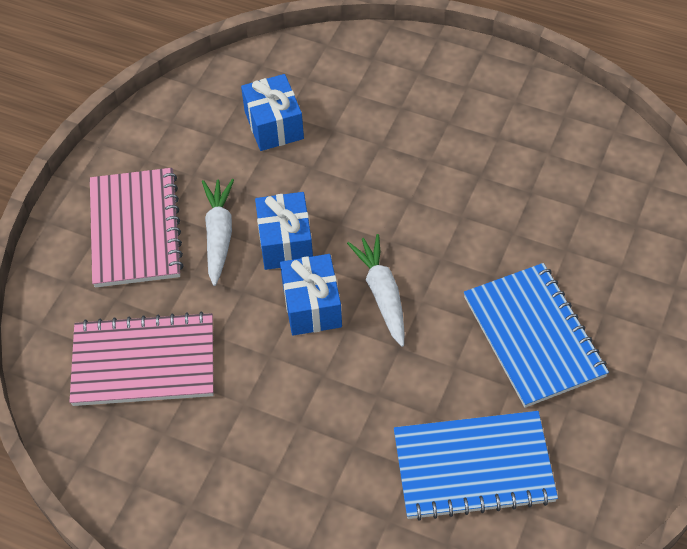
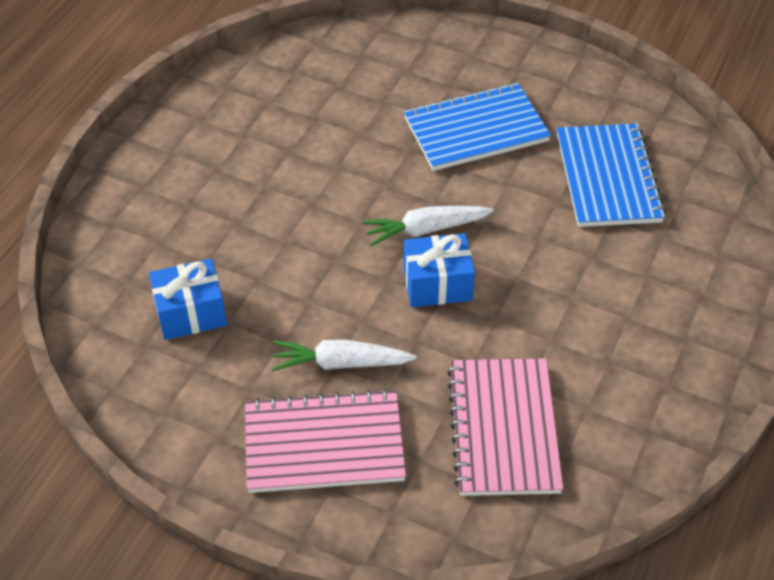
camera: 90 degrees left, 5 degrees down
(285, 243) = (356, 304): blue gift -> none

